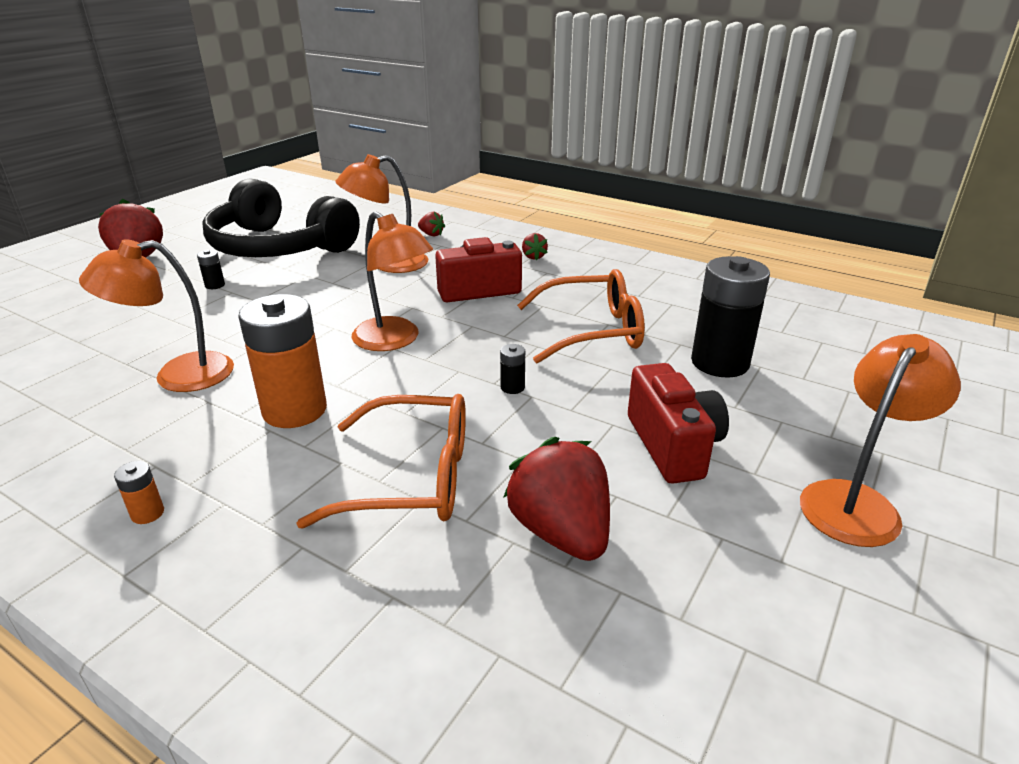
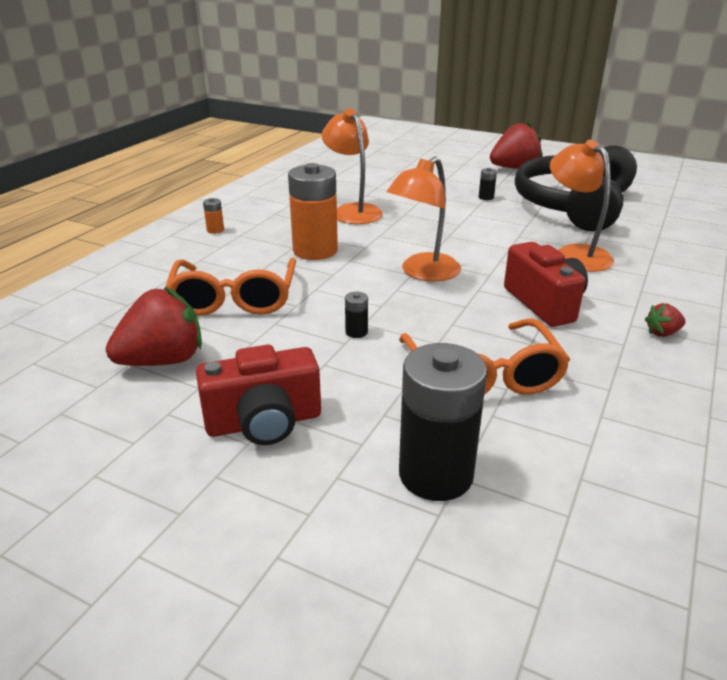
camera: 85 degrees right, 0 degrees up
(431, 234) = (670, 267): red strawberry -> none
(857, 501) = (154, 550): orange lamp -> none

